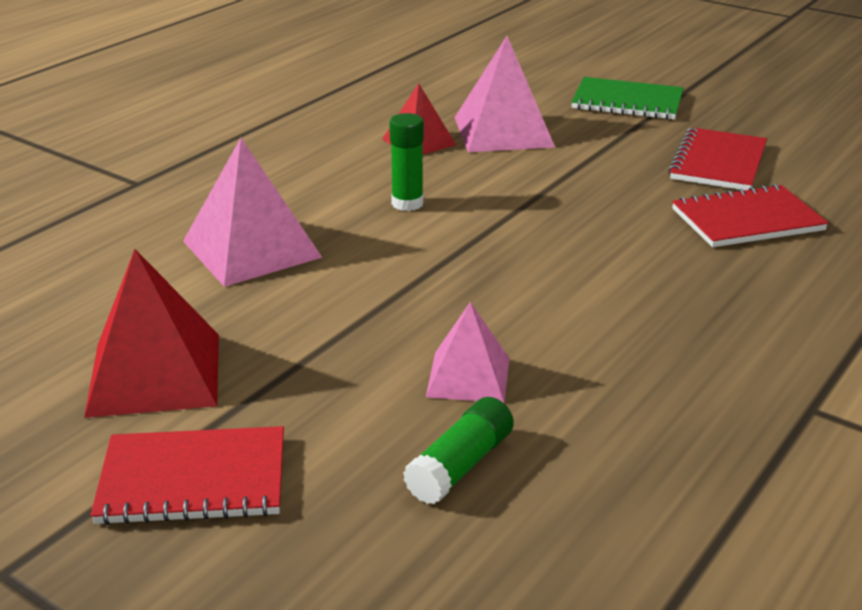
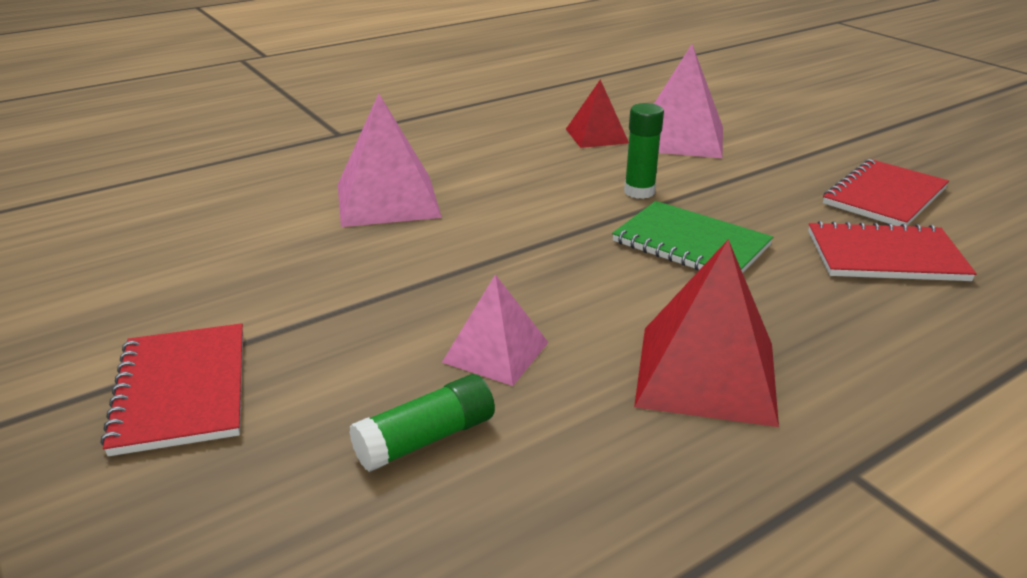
camera: 20 degrees right, 0 degrees up
(154, 374) = (227, 288): red pyramid -> red pyramid (706, 373)
(193, 480) = (181, 390): red notebook -> red notebook turned 60 degrees clockwise
(407, 203) = (550, 185): green glue stick -> green glue stick (639, 192)
(627, 102) = (820, 129): green notebook -> green notebook (691, 244)

